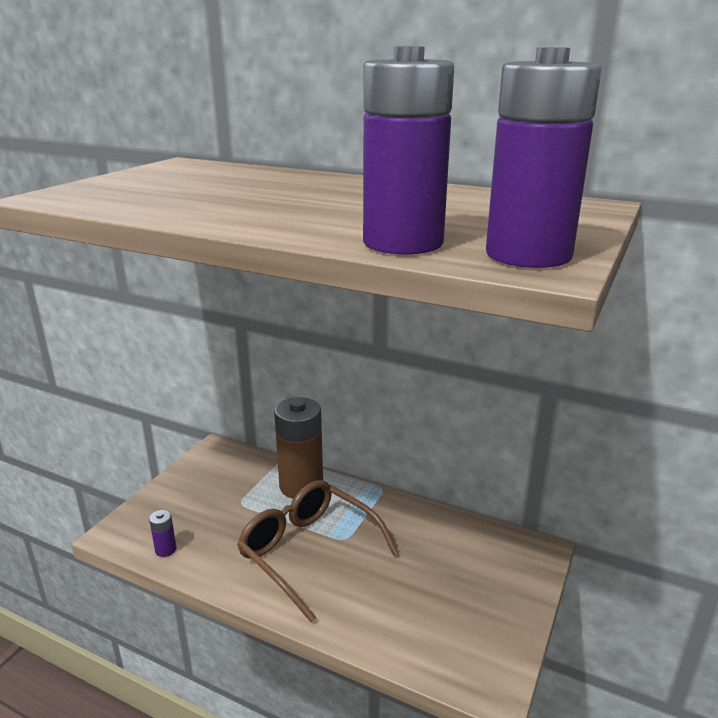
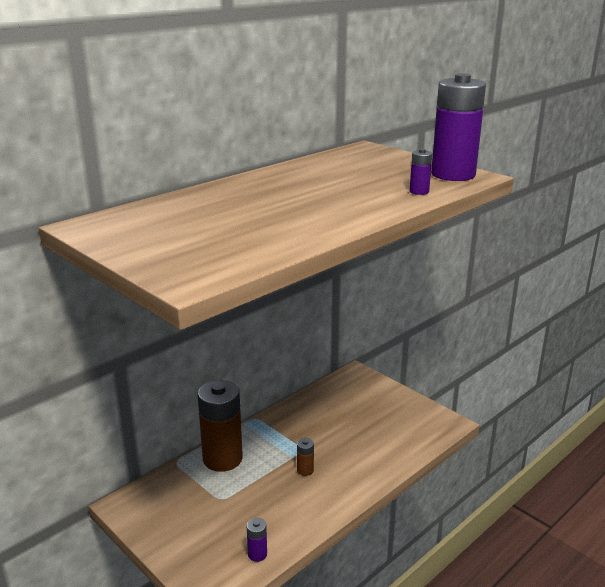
camera: 70 degrees left, 0 degrees up
(308, 551) = (305, 470): brown glasses -> brown battery
(403, 243) = (419, 191): purple battery -> purple battery, size x0.41

